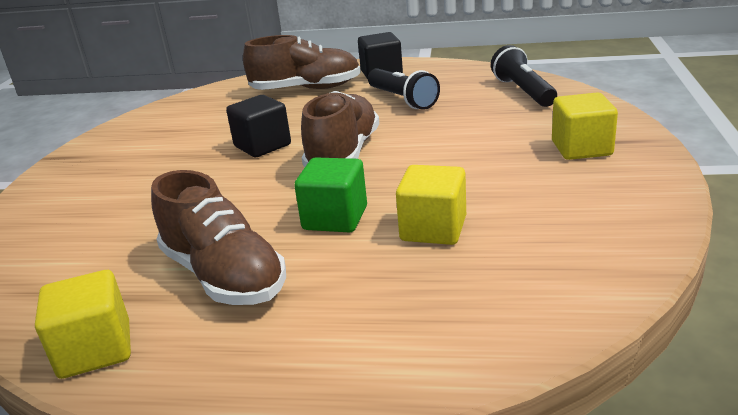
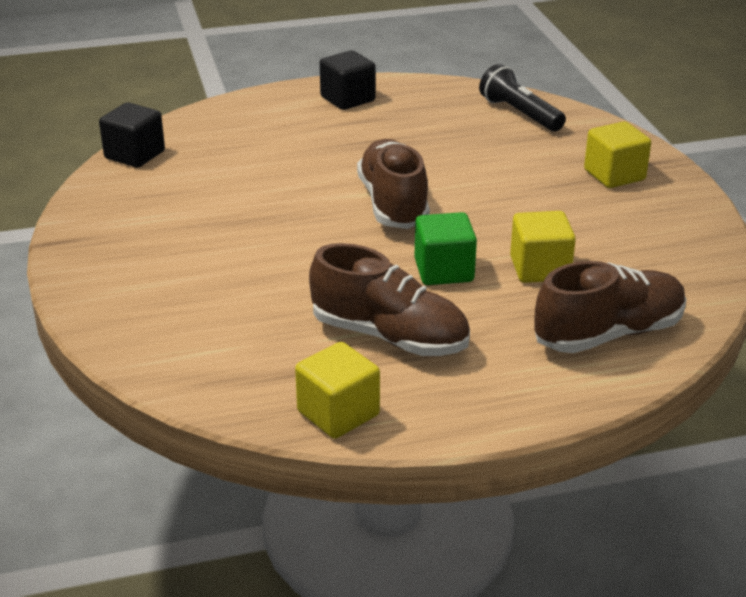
camera: 25 degrees left, 5 degrees up
(262, 146) = (295, 203): black cube -> black cube (135, 155)
(306, 89) = (276, 126): brown shoe -> brown shoe (608, 334)
(402, 100) = (401, 133): black flashlight -> none

